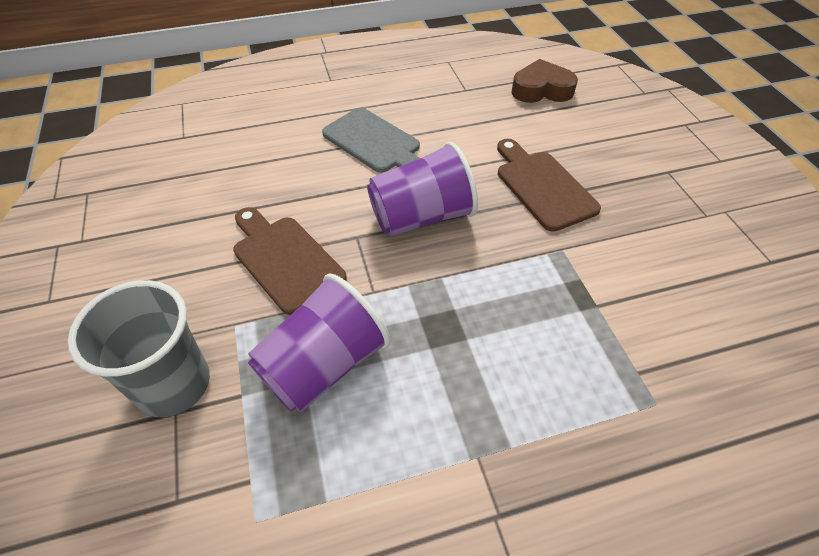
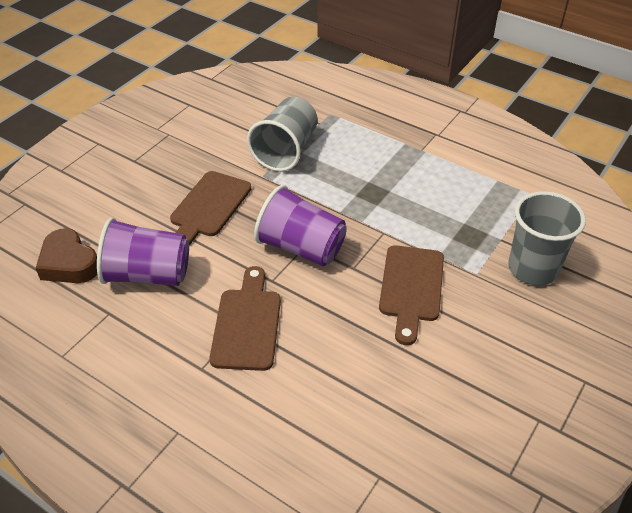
camera: 130 degrees left, 5 degrees down
(323, 365) = (448, 221): purple cup -> purple cup (148, 275)
(375, 143) = (247, 324): grey cutting board -> brown cutting board
(596, 297) = (286, 151): none -> grey cup

